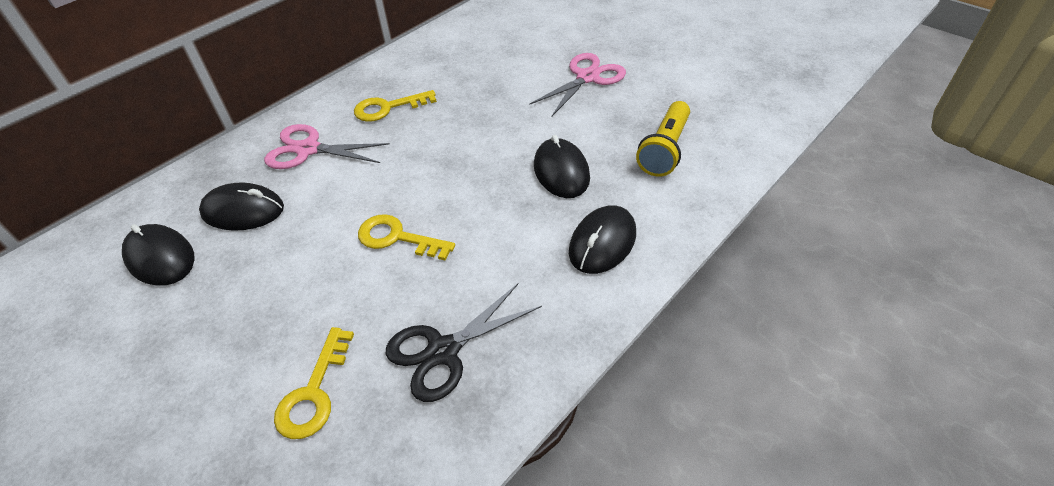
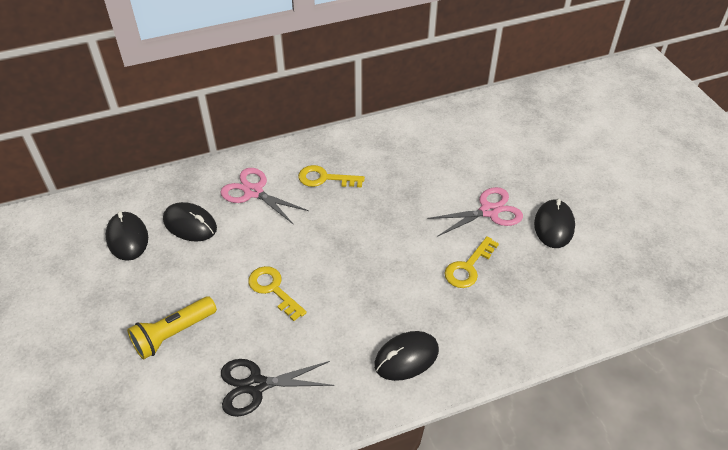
camera: 25 degrees right, 0 degrees up
(314, 393) = (168, 375): yellow key -> yellow key (468, 267)
(561, 171) = (414, 287): black mouse -> black mouse (554, 226)
(665, 150) = (504, 303): yellow flashlight -> yellow flashlight (173, 334)

